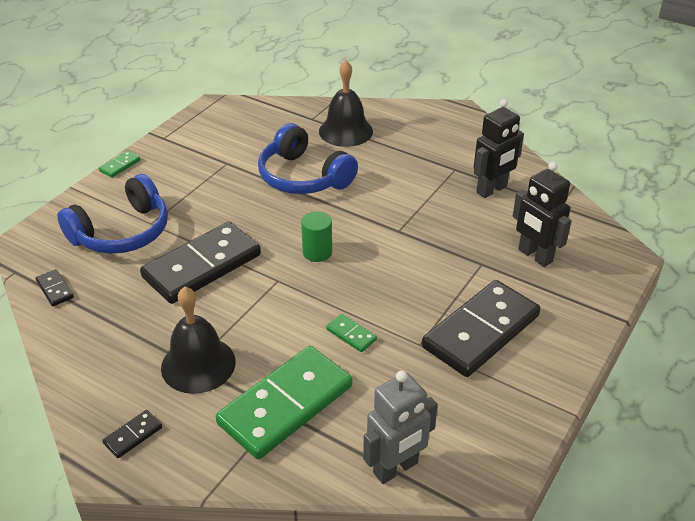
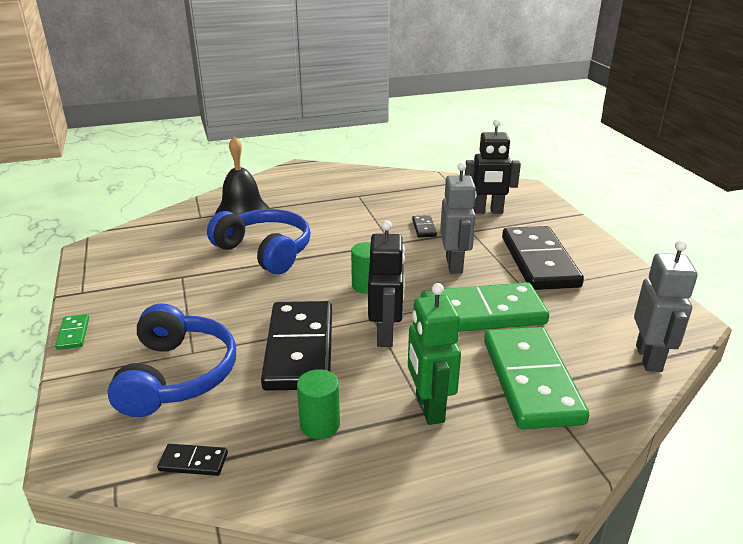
camera: 50 degrees left, 10 degrees down
(133, 321) = (320, 425): none -> green cylinder
(133, 435) = (484, 495): black domino -> black domino (424, 228)
(198, 364) = (429, 408): black bell -> green robot
(303, 177) = (265, 251): blue headphones -> blue headphones turned 135 degrees counterclockwise
(351, 335) = (482, 313): green domino -> green domino, size x2.47
(408, 283) = (454, 265): none -> grey robot
(492, 190) = (401, 194): black robot -> black robot (385, 335)

